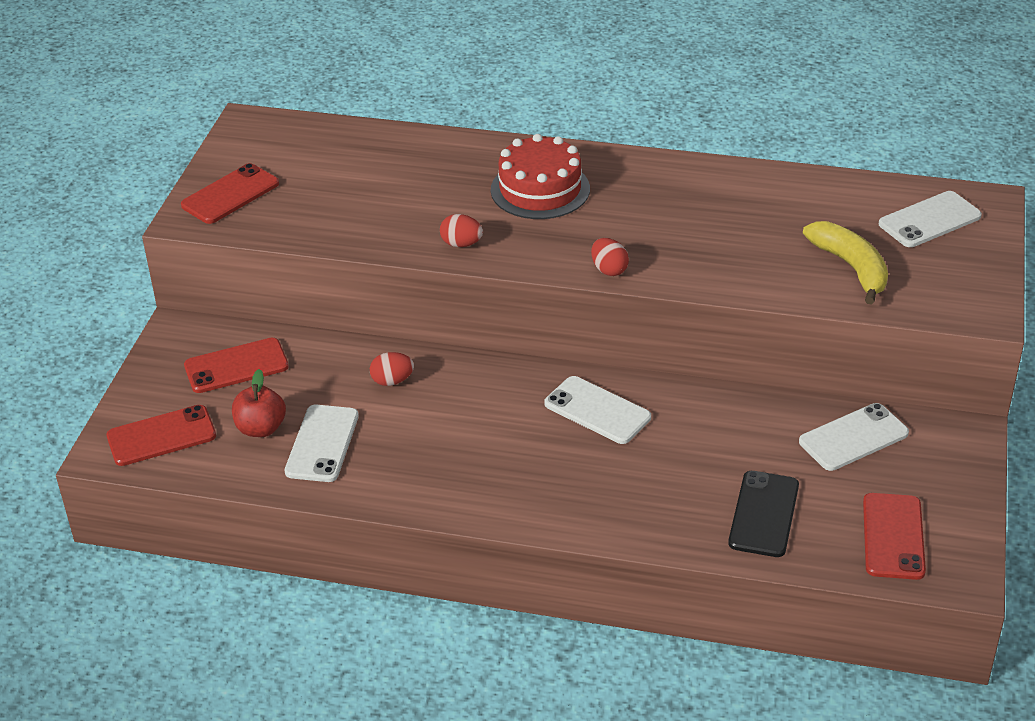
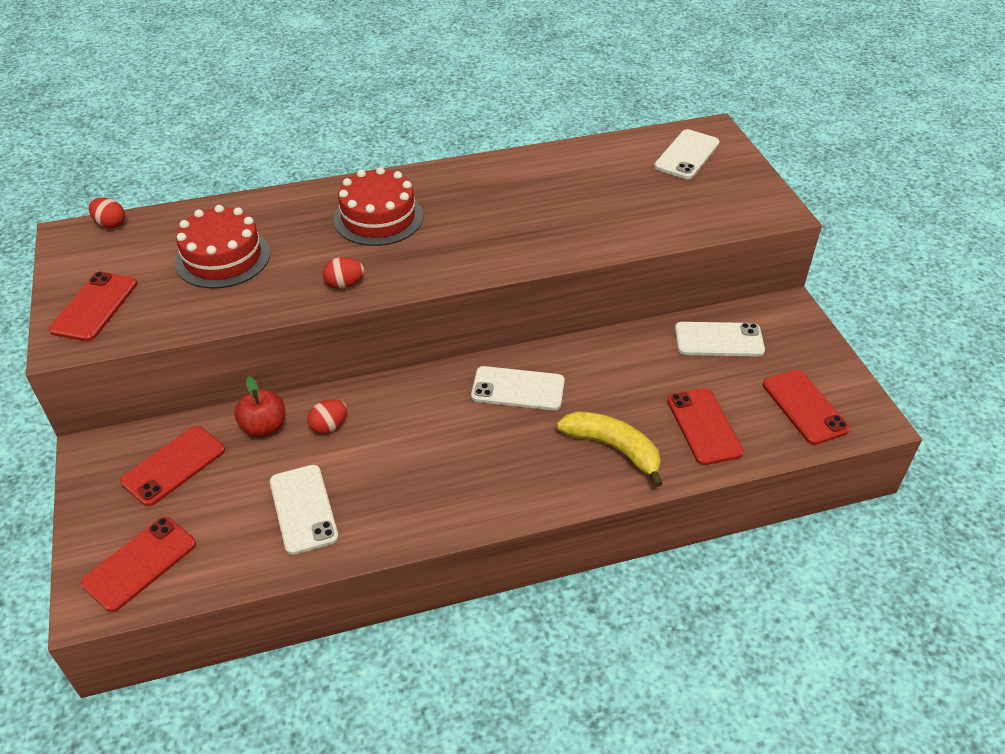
camera: 30 degrees left, 5 degrees up
(261, 428) = (235, 517): red apple -> red apple (264, 427)
(368, 184) = (223, 257): none -> red cake
(609, 270) = (484, 267): red egg -> red egg (110, 224)
(763, 514) = (704, 426): black phone -> red phone
(851, 267) = (663, 207): yellow banana -> yellow banana (614, 448)
(853, 437) = (719, 340): white phone -> white phone turned 60 degrees clockwise

